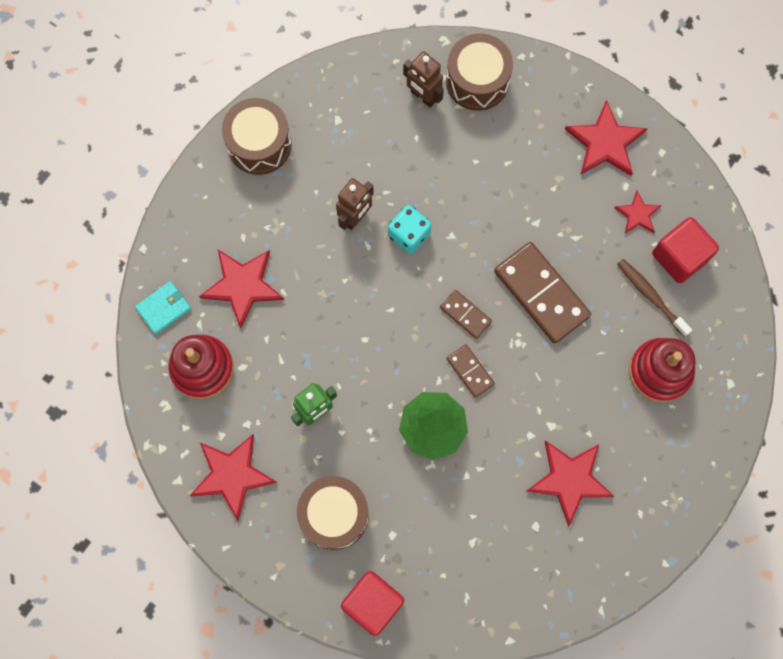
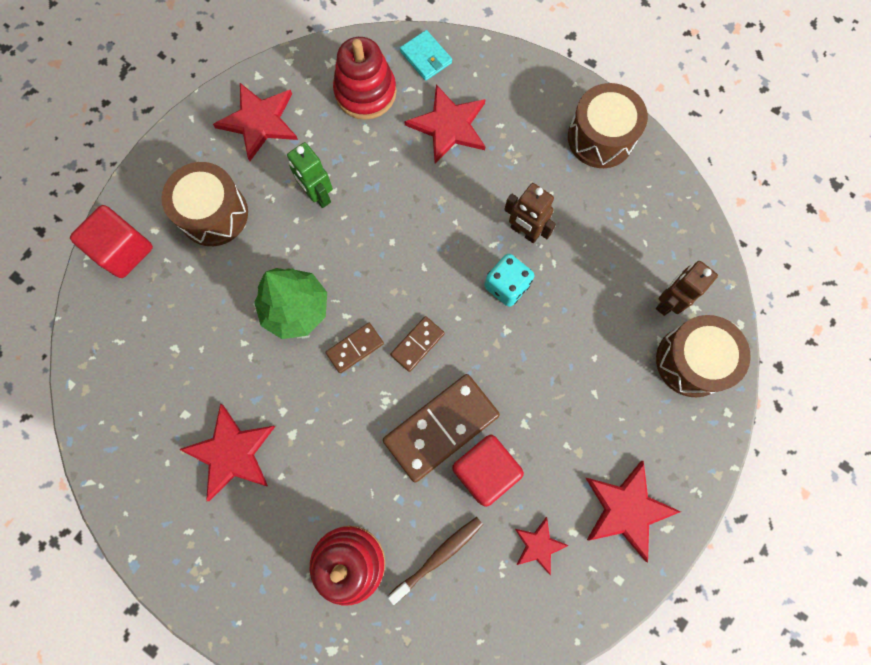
camera: 90 degrees right, 0 degrees up
(679, 257) = (487, 595): red cube -> red cube (484, 470)

